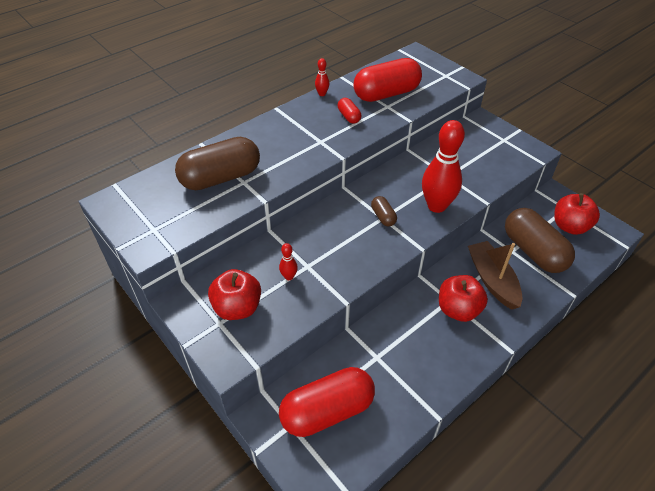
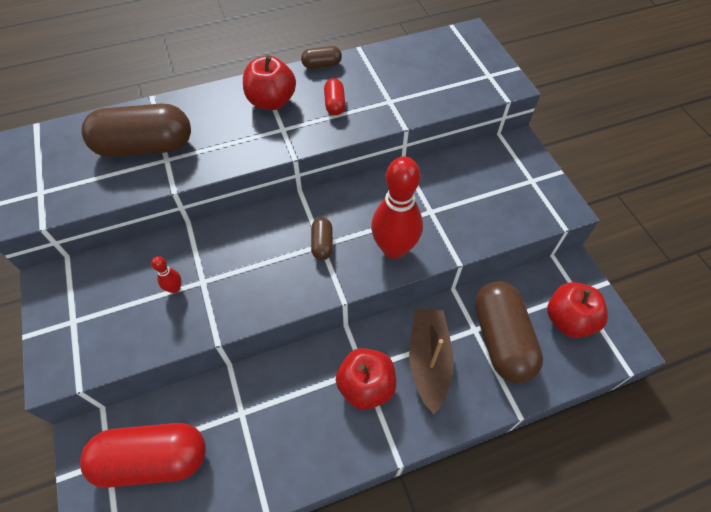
camera: 20 degrees right, 10 degrees up
(237, 308) = (100, 309): red apple -> red apple (271, 101)
(322, 94) = (322, 65): red bowling pin -> brown capsule
(386, 94) = (398, 84): red capsule -> none

